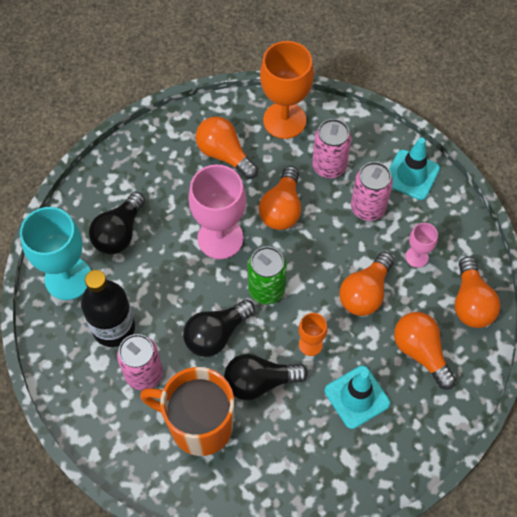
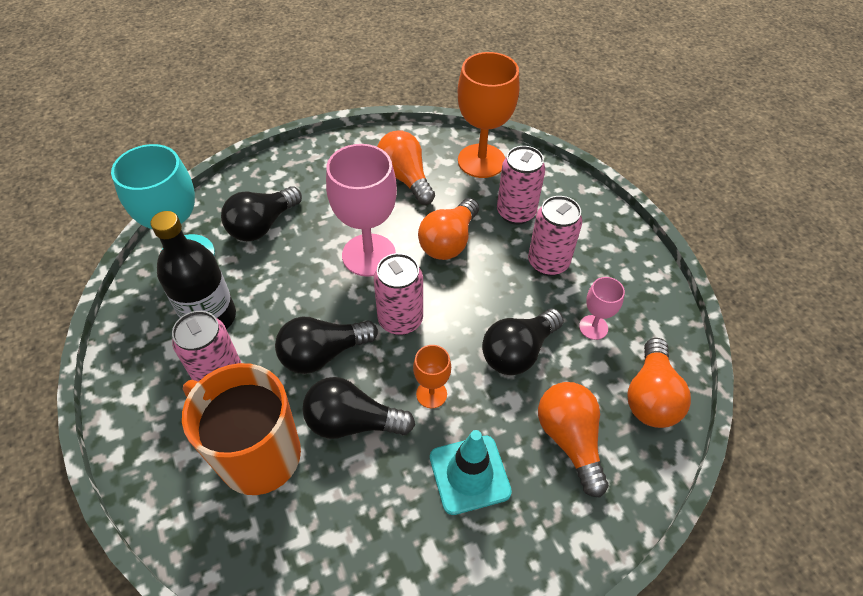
camera: 15 degrees right, 10 degrees down
(266, 290) = (400, 320): green can -> pink can
(365, 293) = (518, 352): orange light bulb -> black light bulb
(411, 175) = (609, 241): turquoise traffic cone -> none

